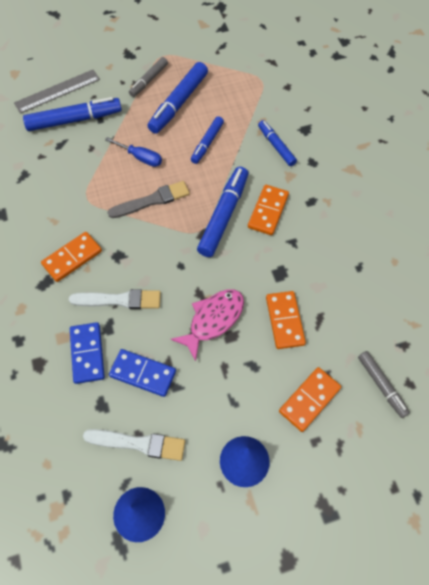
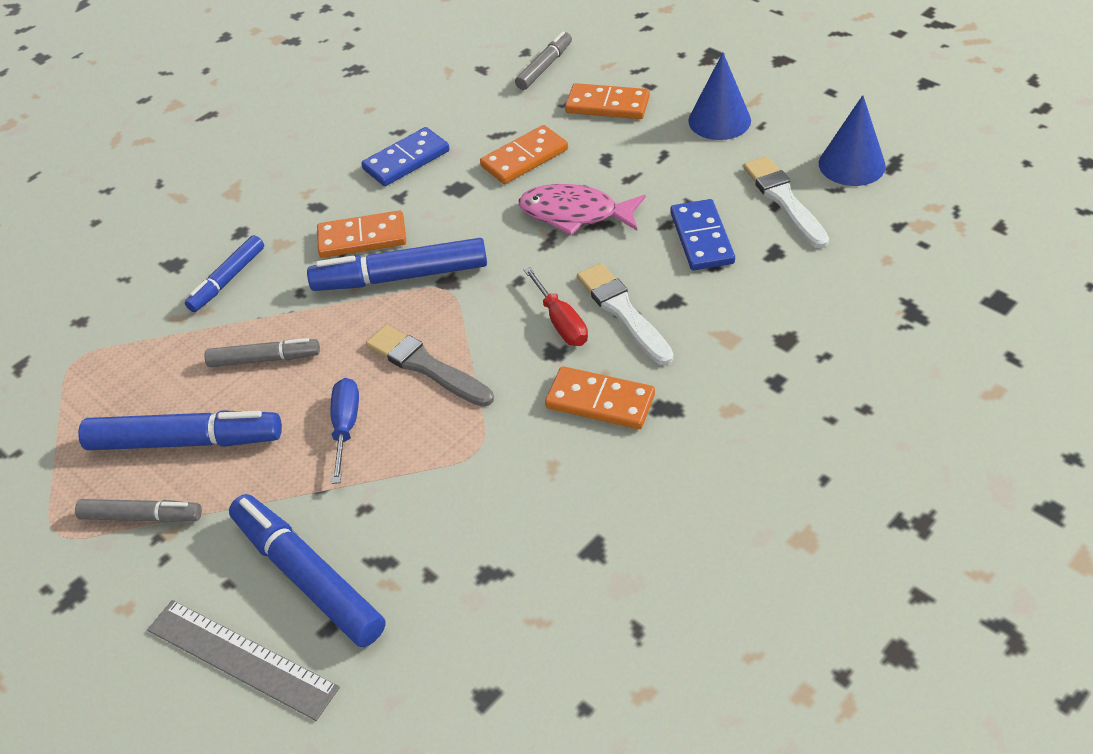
camera: 115 degrees left, 15 degrees down
(87, 353) = (726, 301): blue domino -> blue domino (406, 160)
(135, 268) = (561, 322): none -> red screwdriver
(207, 143) = (264, 359): blue marker -> grey marker

